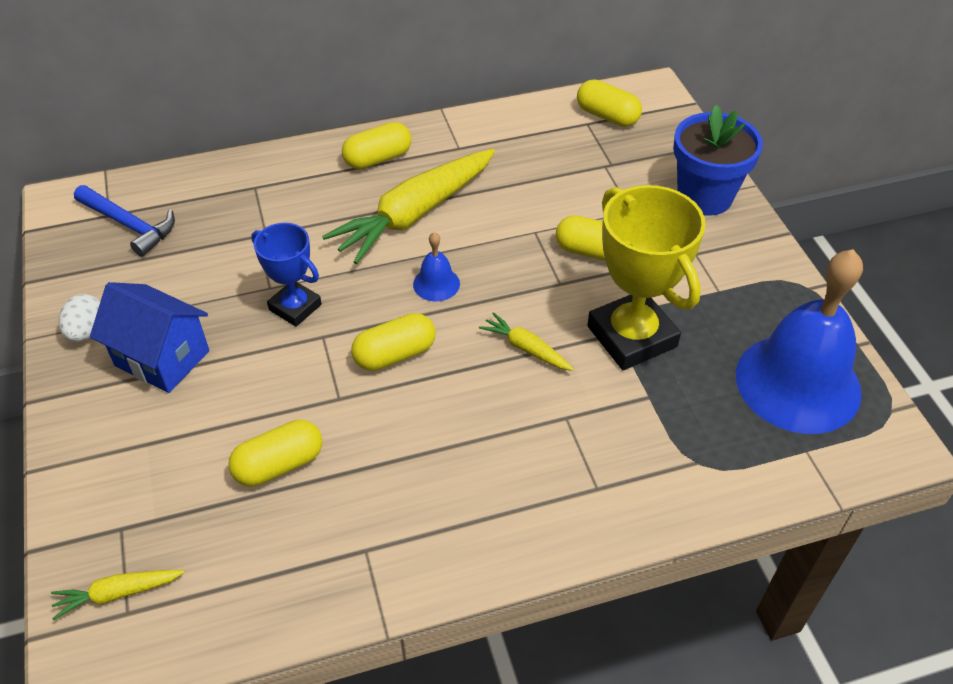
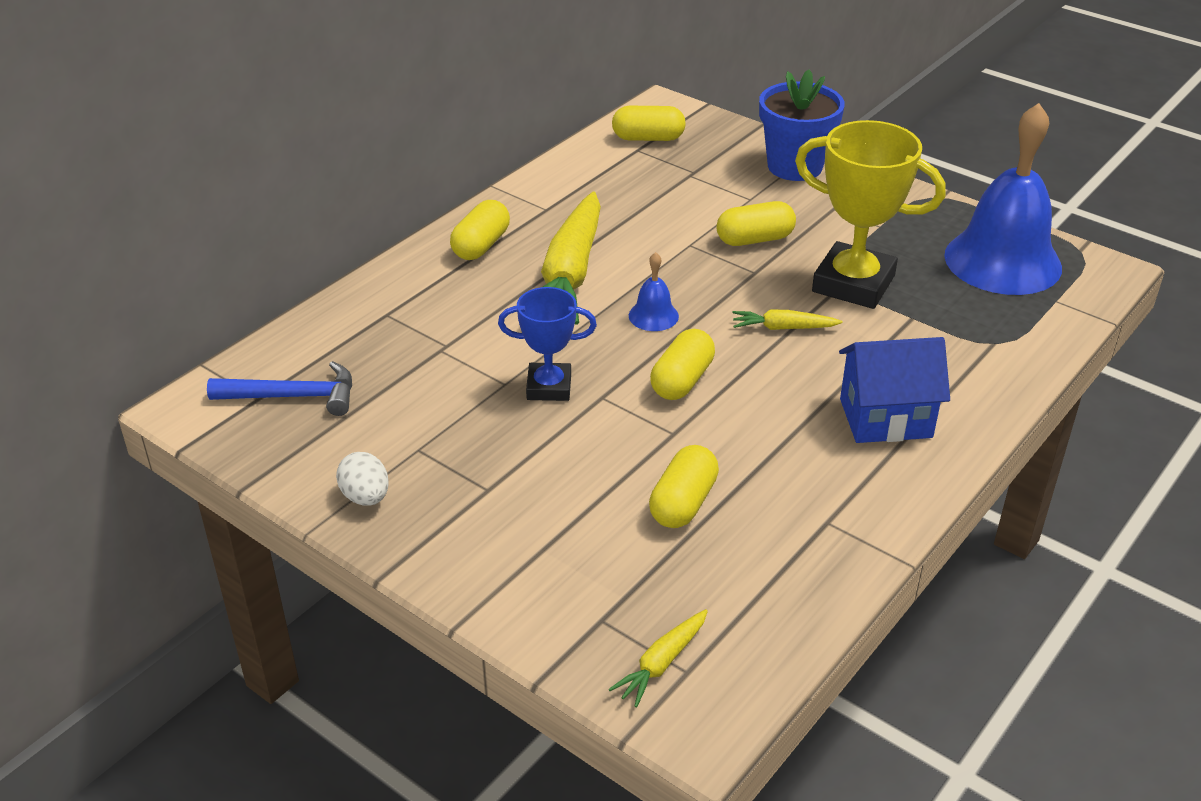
camera: 35 degrees left, 10 degrees down
(162, 358) = (471, 481): blue house -> blue house (885, 418)

